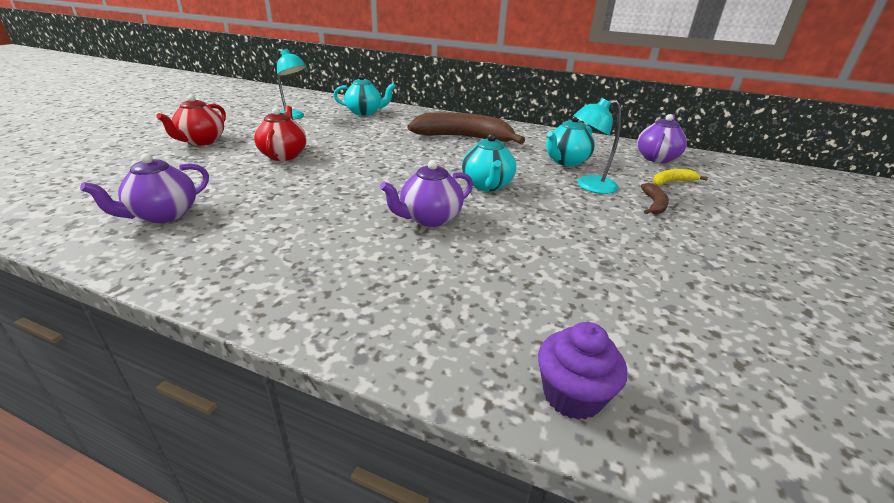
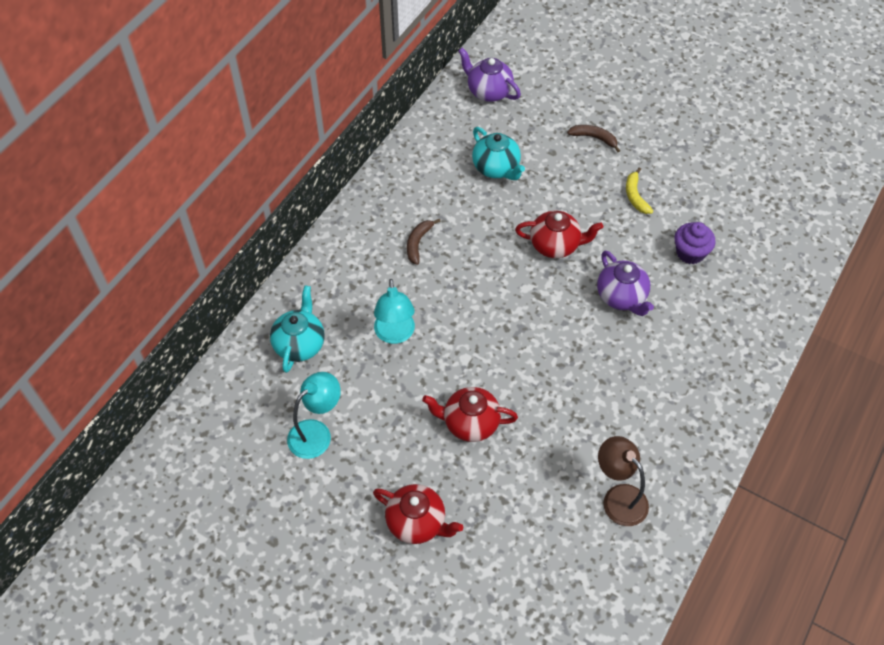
camera: 80 degrees left, 25 degrees up
(163, 215) = (618, 497): purple teapot -> brown lamp
(464, 138) = (418, 243): brown banana -> brown banana, size x0.44
(487, 185) = (555, 245): turquoise teapot -> red teapot
(572, 395) = (801, 256): purple cupcake -> purple cupcake (690, 253)
(589, 186) = (557, 169): turquoise lamp -> turquoise lamp (395, 334)
(672, 182) = (548, 106): yellow banana -> yellow banana (635, 196)

